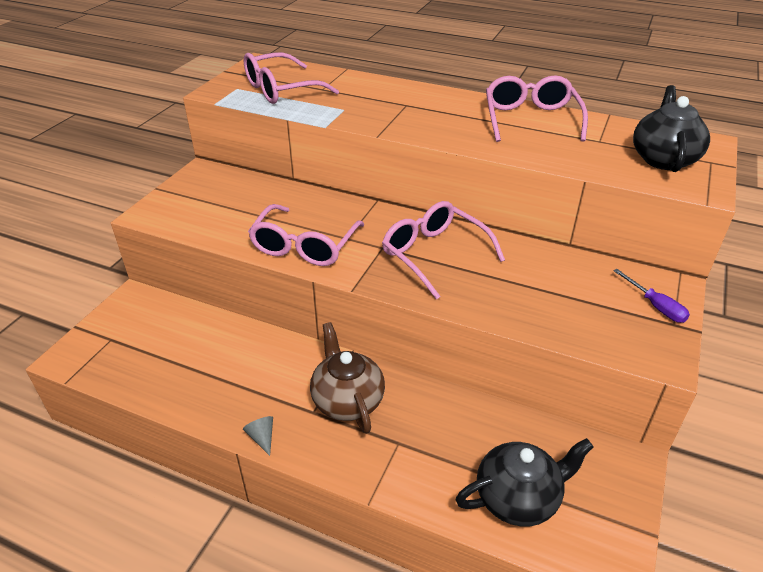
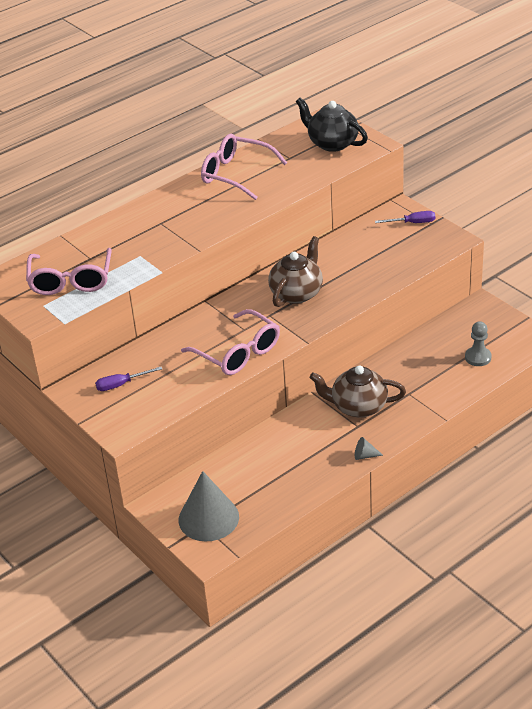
camera: 60 degrees left, 0 degrees up
(121, 340) = (208, 518): none -> grey cone
(220, 192) = (121, 384): none -> purple screwdriver
(434, 255) = (297, 293): pink glasses -> brown teapot
(518, 498) = (478, 357): black teapot -> grey pawn

